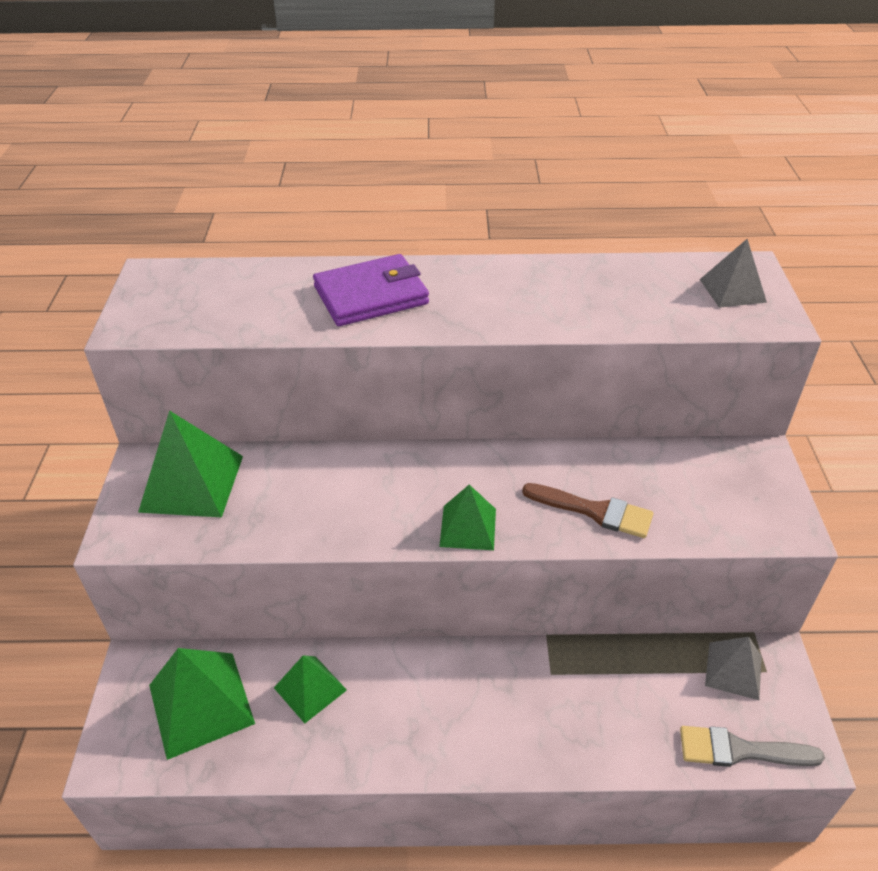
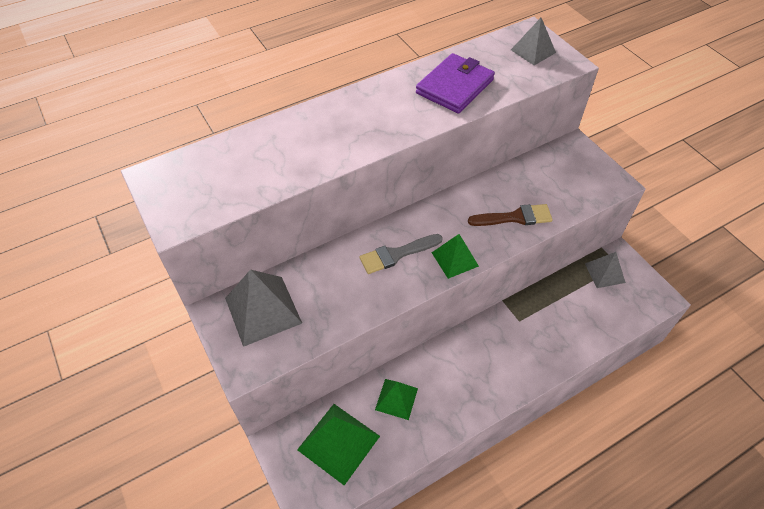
camera: 30 degrees left, 10 degrees up
(192, 483) = (263, 310): green pyramid -> grey pyramid
(371, 295) = (326, 133): purple wallet -> purple wallet (455, 86)
(740, 750) = (632, 313): grey brush -> grey brush (397, 254)

